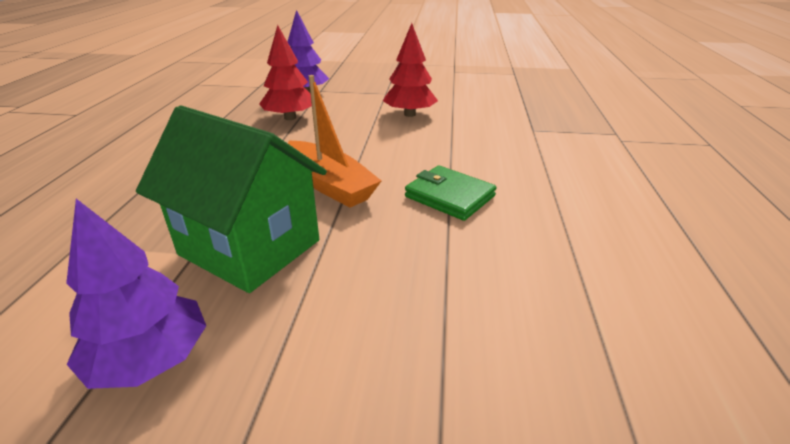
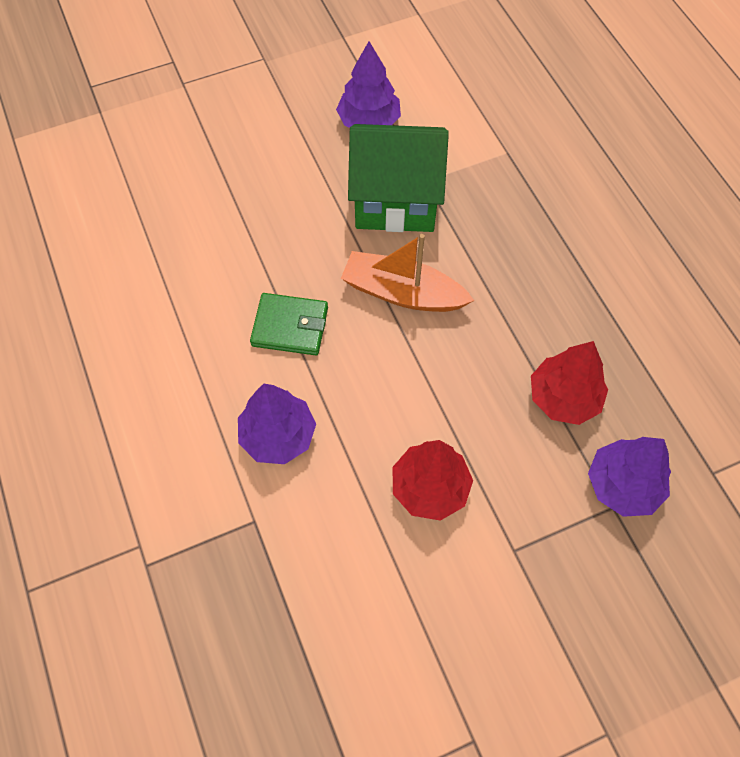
camera: 150 degrees right, 30 degrees up
(497, 151) = (278, 435): none -> purple tree

